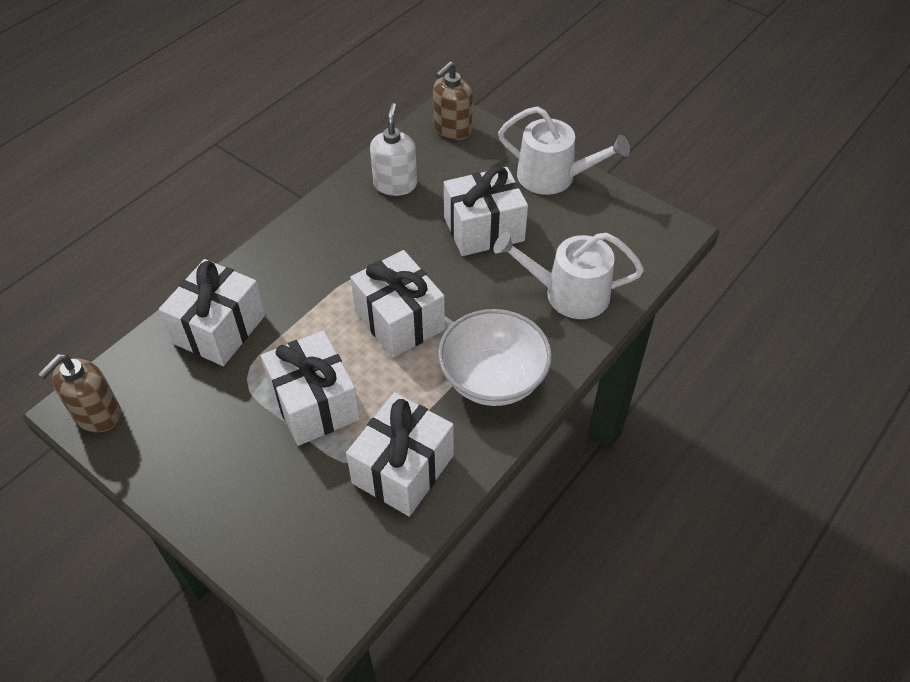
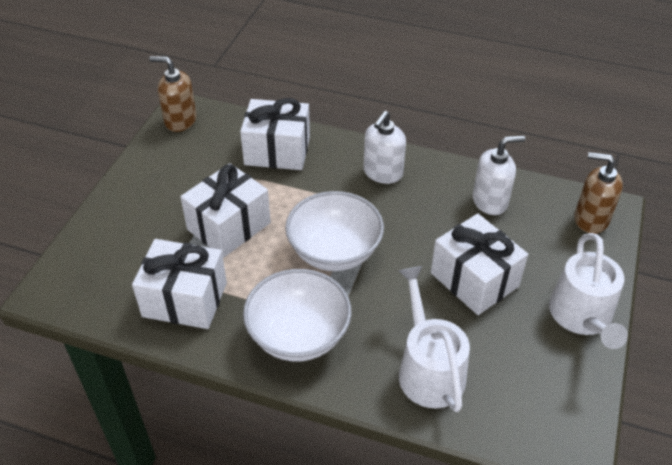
camera: 70 degrees right, 5 degrees down
(310, 249) = (382, 173): none -> white soap dispenser
(399, 320) = (334, 252): white gift -> white bowl

